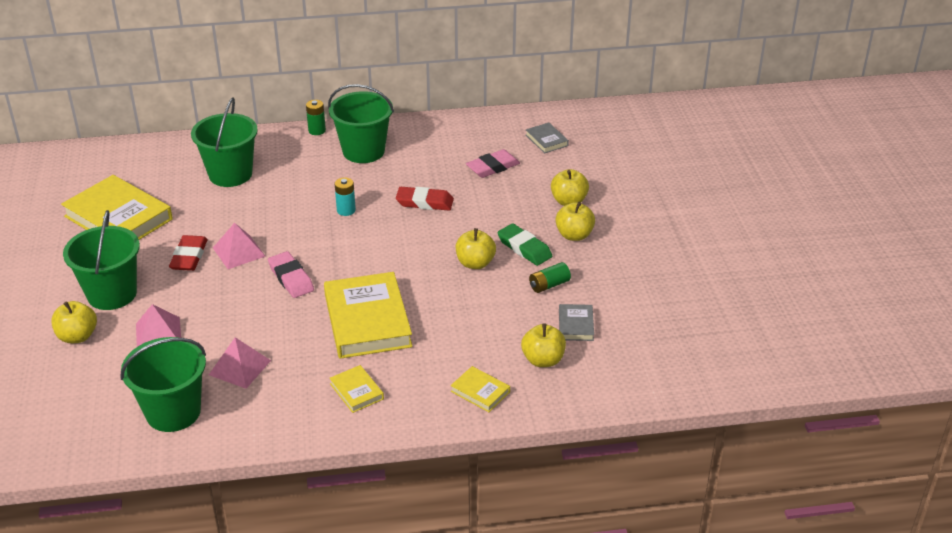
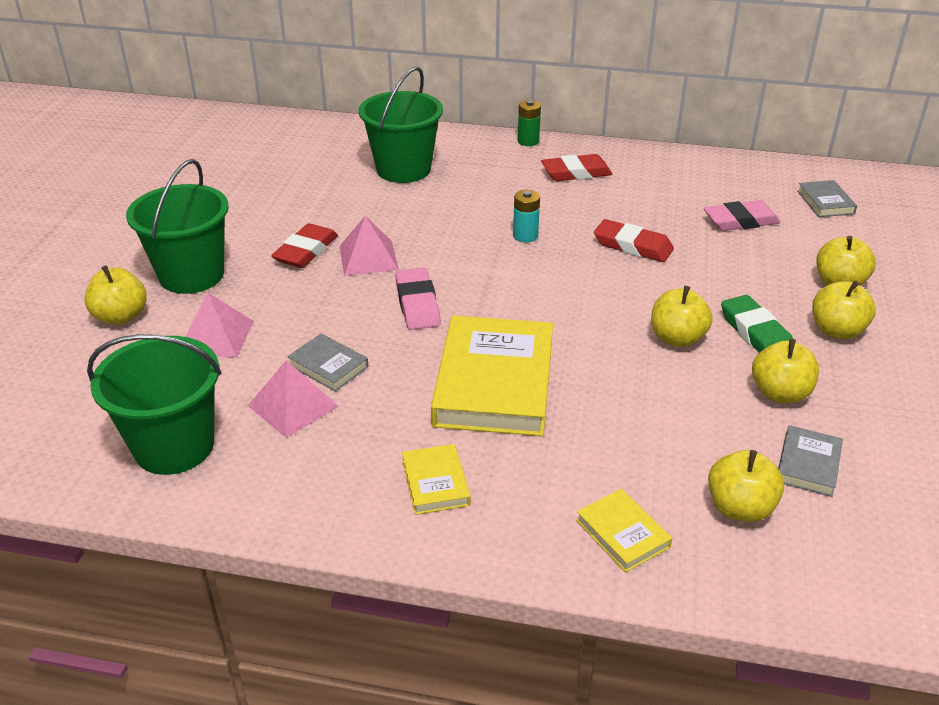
camera: 20 degrees right, 0 degrees up
(118, 218) = (250, 192): yellow book -> none
(250, 336) = (328, 366): none -> grey book
(363, 151) = (576, 173): green bucket -> red eraser
(549, 285) = (780, 393): green battery -> yellow apple

